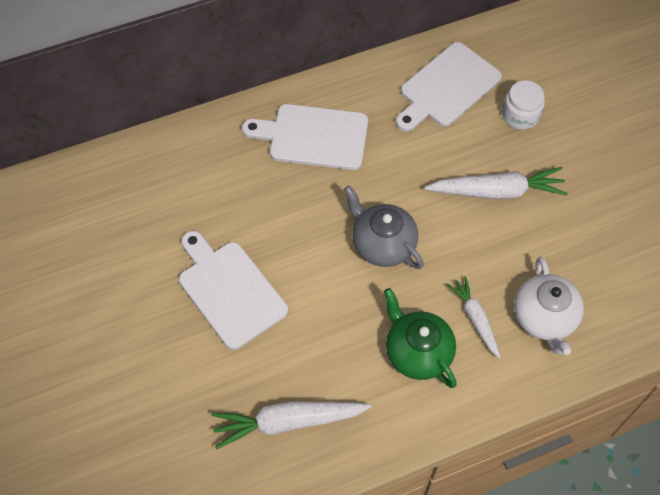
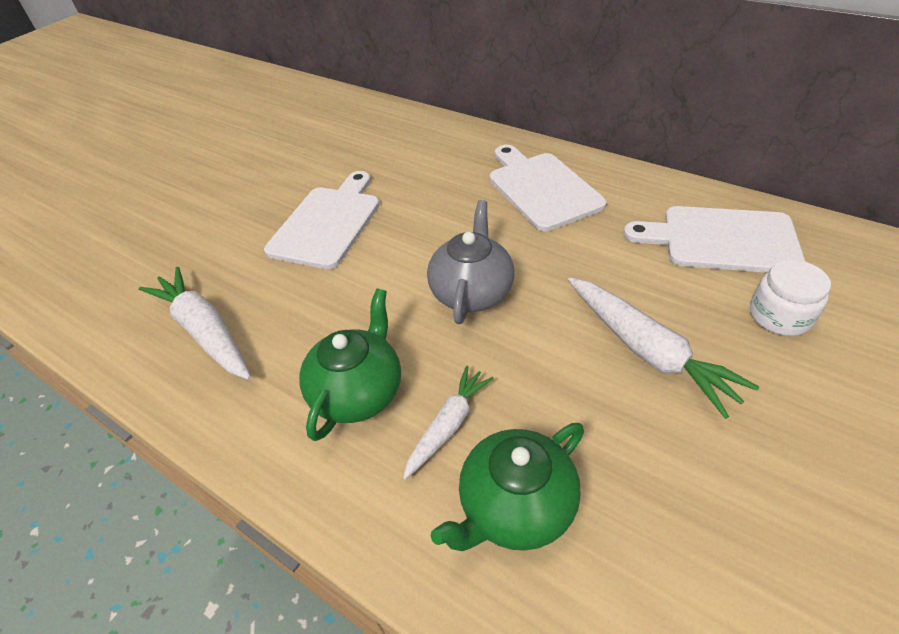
camera: 60 degrees right, 15 degrees down
(544, 318) = (515, 507): white teapot -> green teapot

